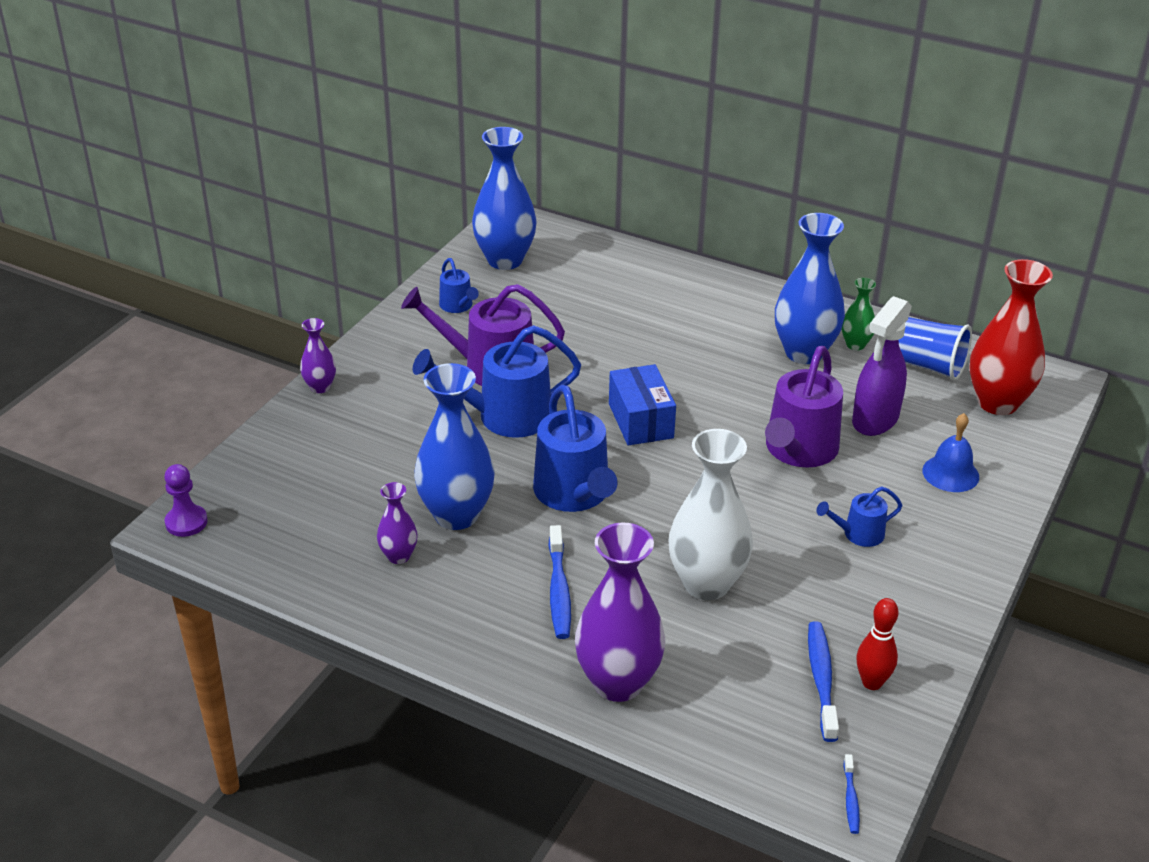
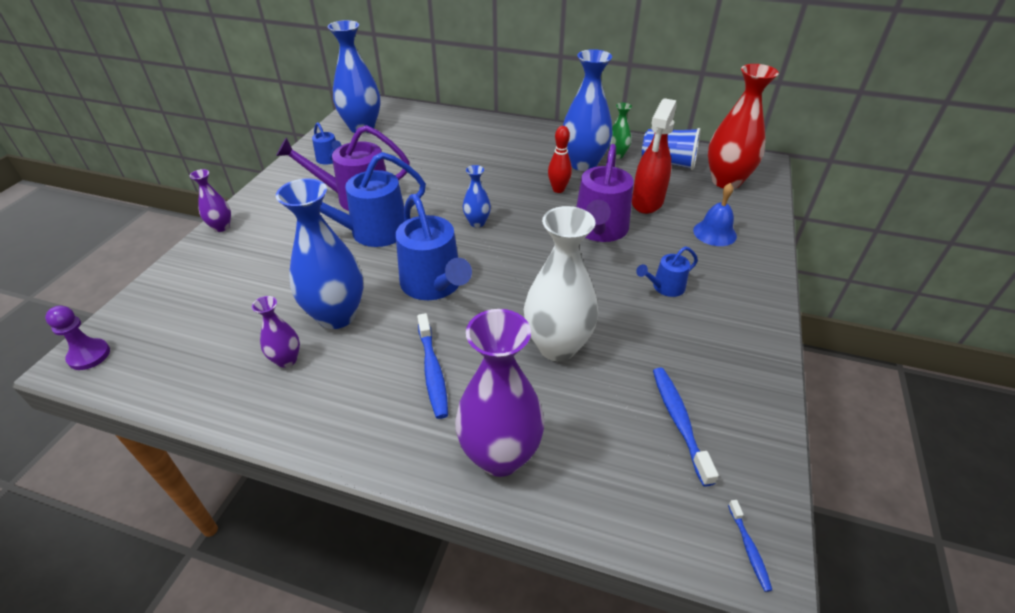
camera: 10 degrees left, 5 degrees up
(641, 421) = (477, 222): blue box -> blue vase
(872, 682) = (722, 417): red bowling pin -> red bowling pin (558, 189)
(874, 420) = (647, 202): purple spray bottle -> red spray bottle

